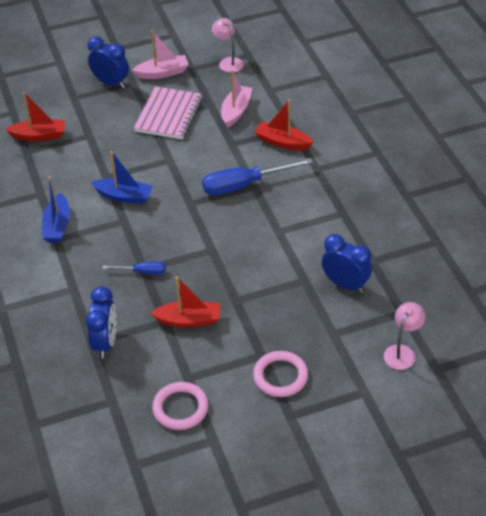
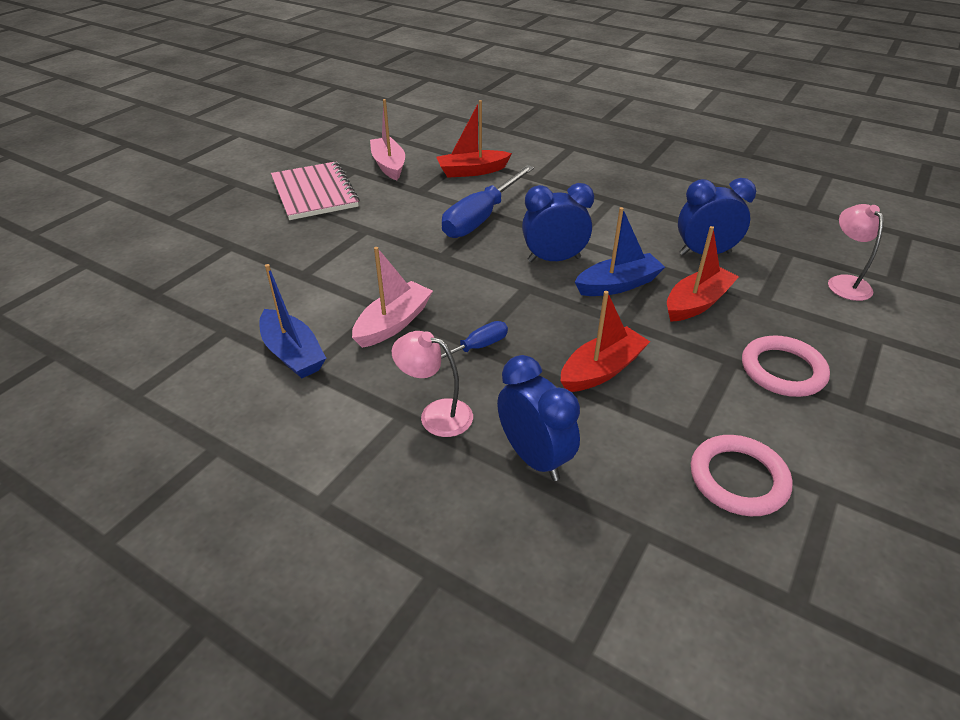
camera: 40 degrees left, 5 degrees down
(39, 136) = (156, 271): red boat -> red boat (697, 303)
(111, 83) = (206, 191): blue clock -> blue clock (554, 259)
(124, 196) = (351, 283): blue boat -> blue boat (618, 285)
(162, 73) = (263, 164): pink boat -> pink boat (393, 323)
(228, 62) = (330, 134): pink lamp -> pink lamp (436, 414)

